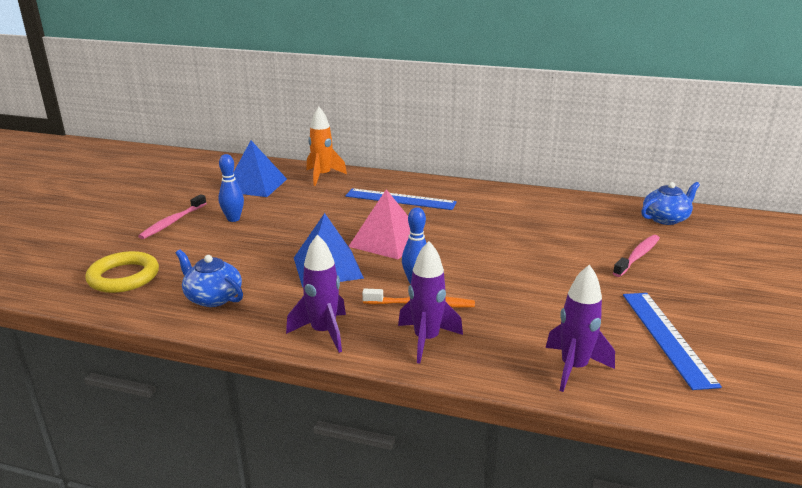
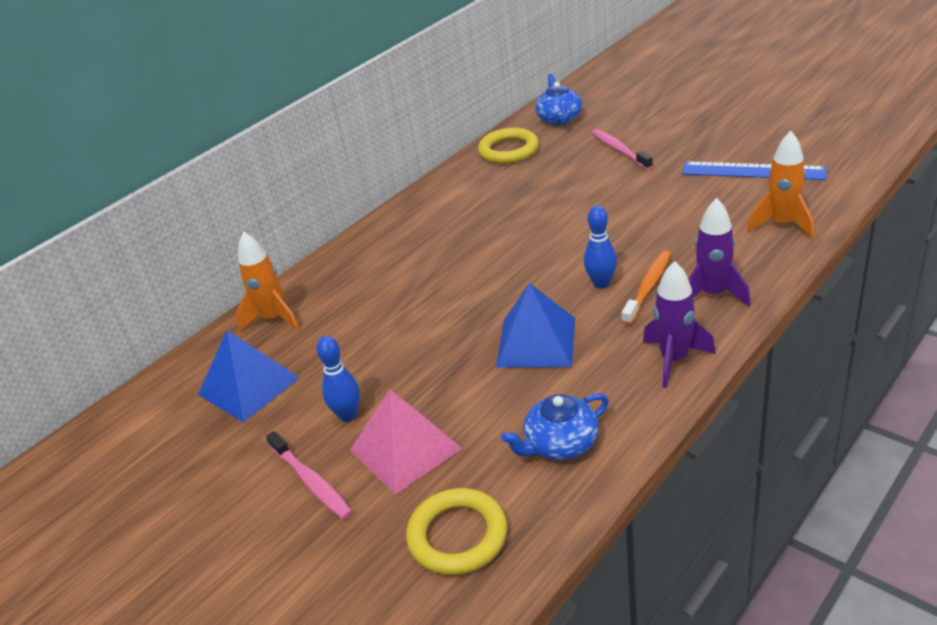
camera: 60 degrees left, 10 degrees up
(386, 241) = (498, 290): pink pyramid -> pink pyramid (405, 449)
(400, 199) = (397, 264): blue ruler -> none
(573, 368) = (782, 224): purple rocket -> orange rocket
(589, 207) = (508, 150): none -> yellow ring

